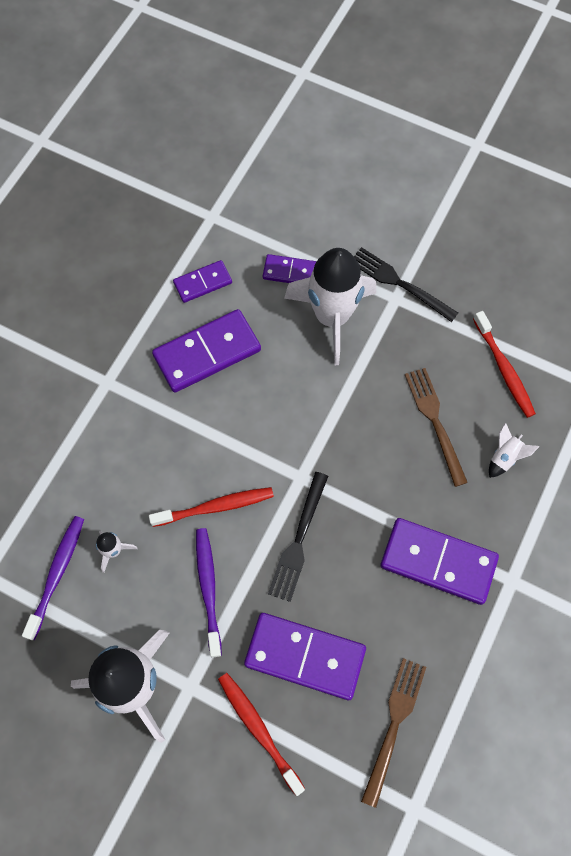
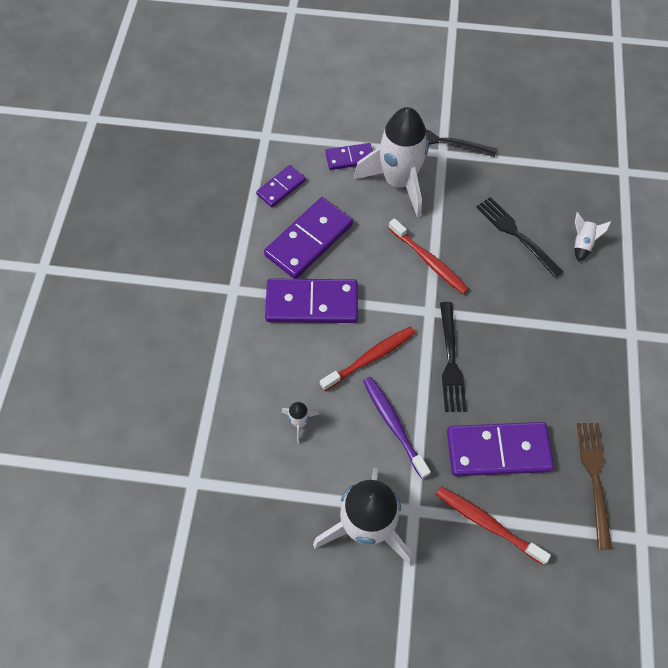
camera: 20 degrees left, 5 degrees down
(57, 574) = (258, 459): purple toothbrush -> none
(434, 421) = (516, 234): brown fork -> black fork
(438, 562) = (569, 339): purple domino -> purple domino (312, 303)
(504, 369) = (550, 179): red toothbrush -> red toothbrush (429, 261)

